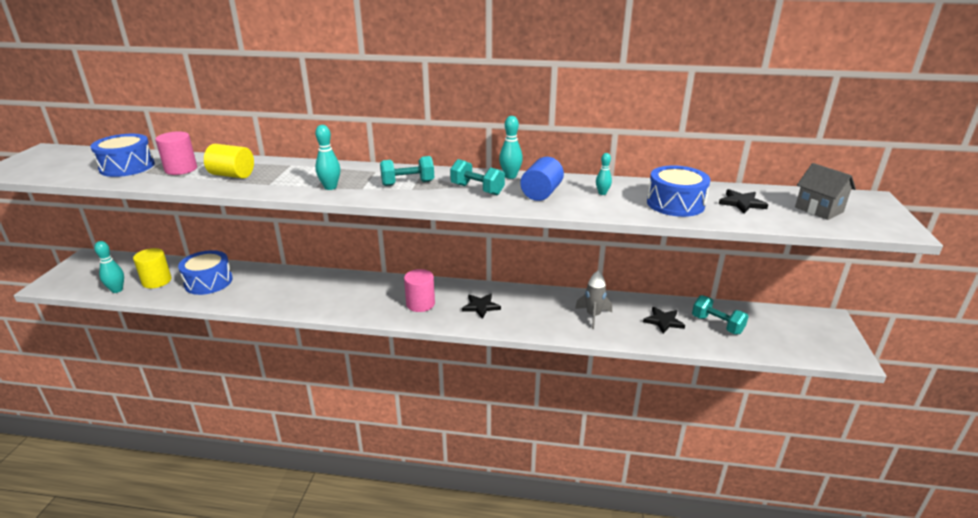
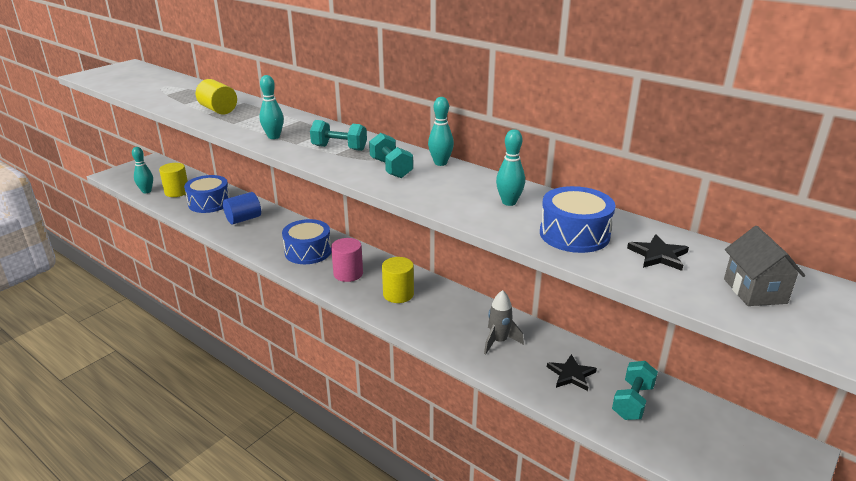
camera: 30 degrees right, 0 degrees up
(127, 167) = (160, 88): blue drum -> blue drum (308, 251)
(181, 169) = (191, 97): pink cylinder -> none
(481, 306) = (398, 294): black star -> yellow cylinder
(541, 193) = (446, 187): blue cylinder -> blue cylinder (243, 219)
(602, 193) = (509, 202): turquoise bowling pin -> turquoise bowling pin, size x1.55
(717, 325) = (632, 401): turquoise dumbbell -> turquoise dumbbell turned 45 degrees clockwise

